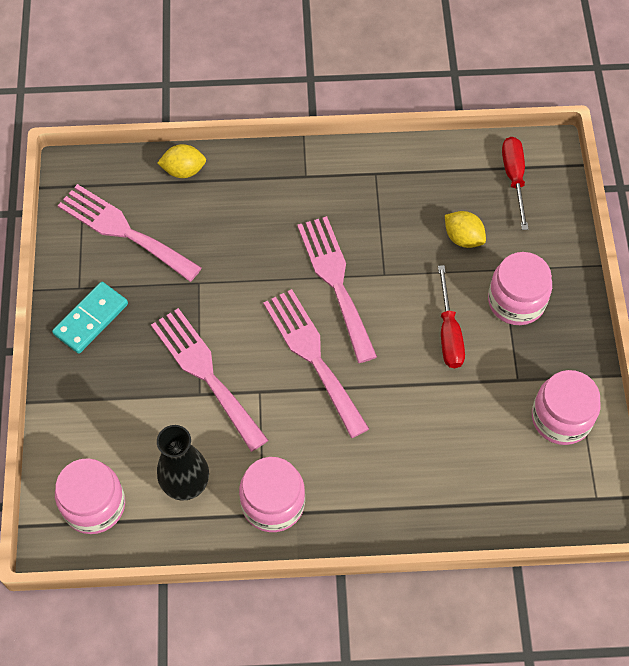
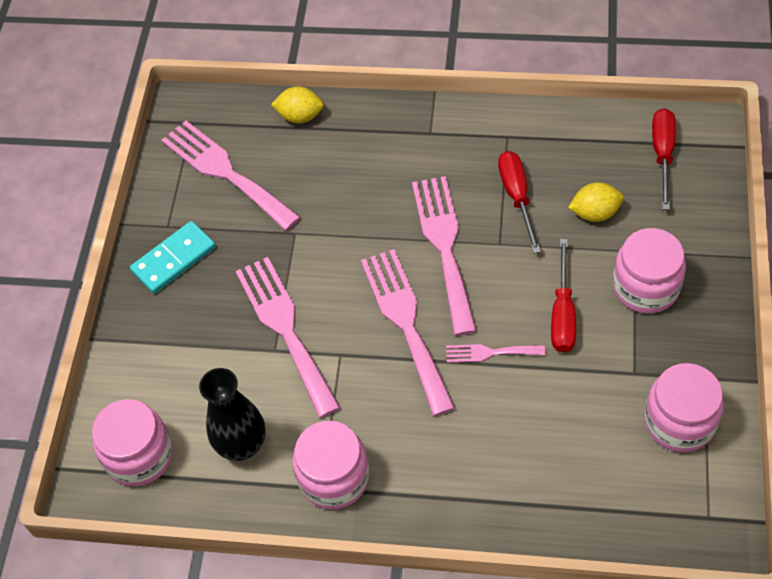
camera: 15 degrees right, 5 degrees down
(391, 375) = (490, 352): none -> pink fork
(393, 229) = (517, 197): none -> red screwdriver
(463, 238) = (595, 213): yellow lemon -> yellow lemon turned 60 degrees counterclockwise

